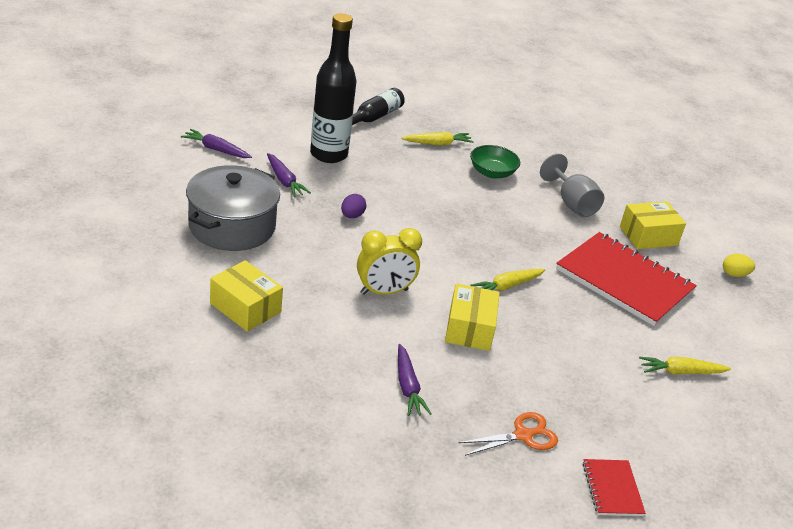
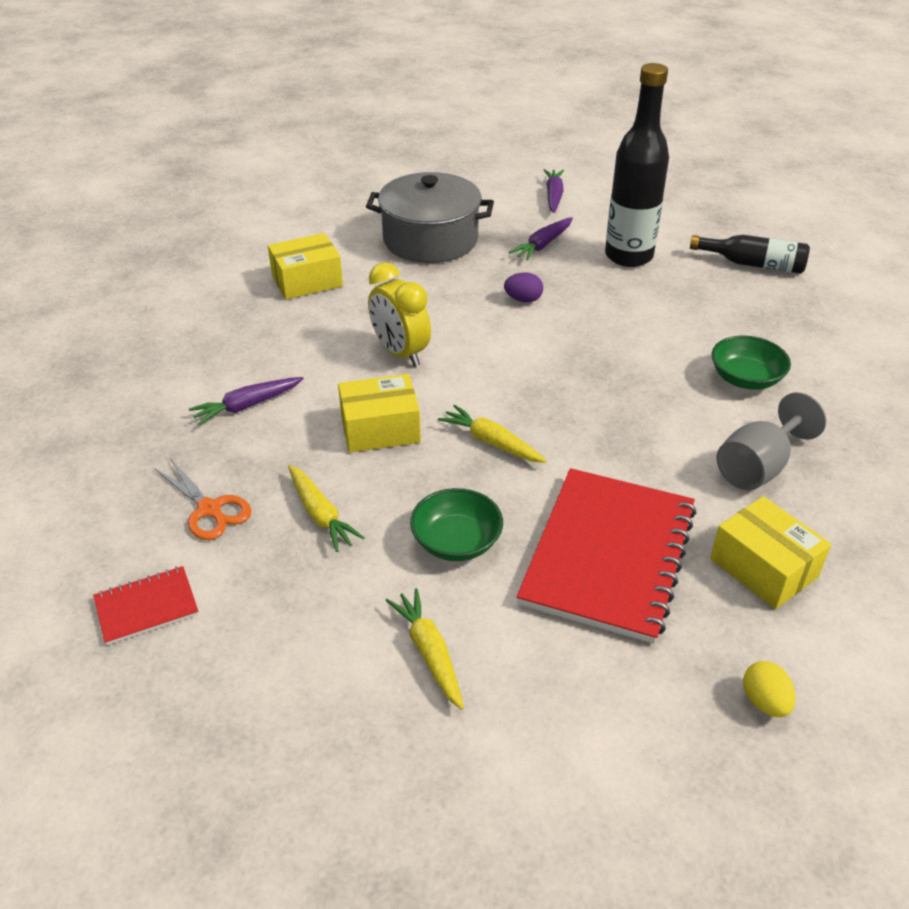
camera: 75 degrees right, 5 degrees up
(245, 308) = (307, 281): yellow box -> yellow box turned 45 degrees clockwise
(437, 144) = (757, 321): yellow carrot -> yellow carrot (320, 514)
(595, 332) = (456, 542): none -> green bowl

